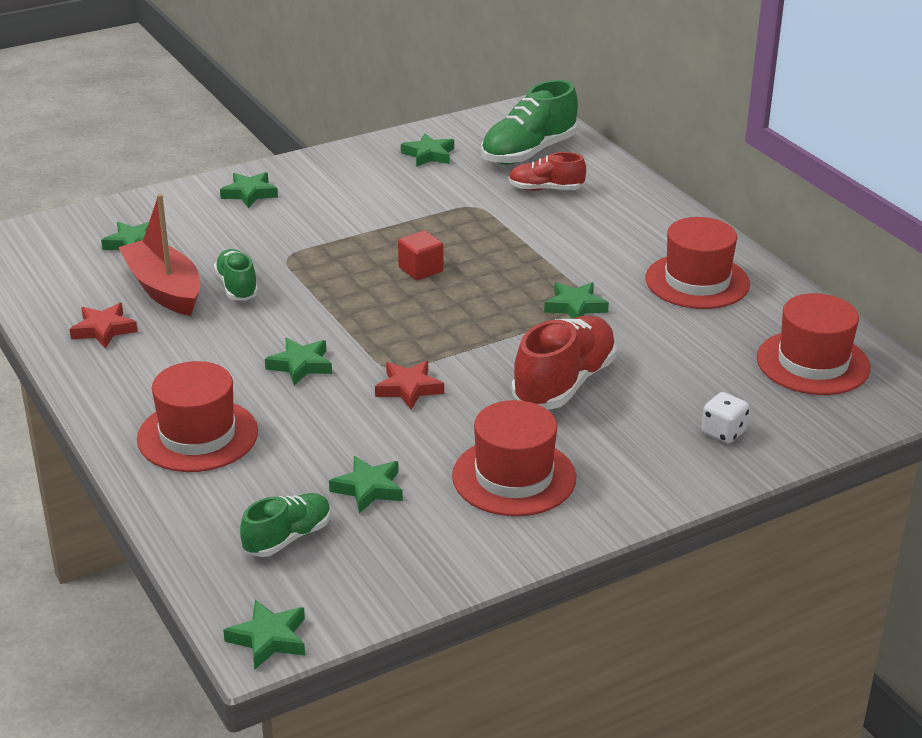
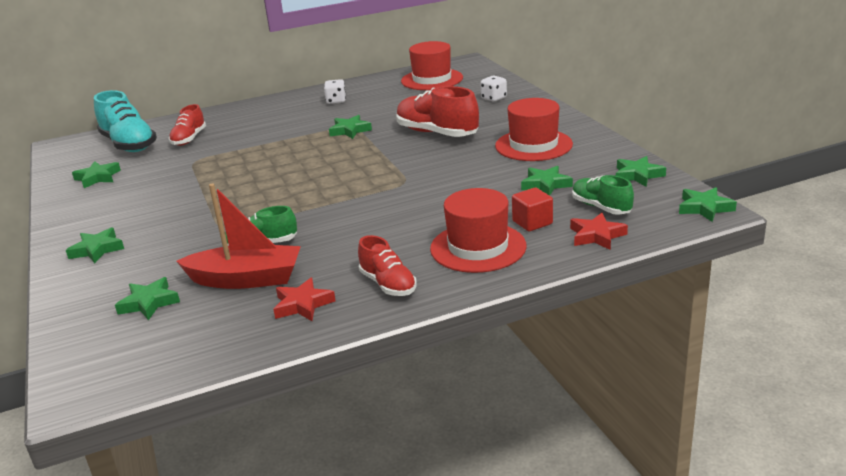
camera: 80 degrees left, 5 degrees down
(128, 378) = (388, 284): none -> red shoe
(164, 289) = (246, 279): red boat -> red boat turned 150 degrees counterclockwise
(300, 365) = (391, 213): green star -> green star (638, 175)
(409, 388) = (432, 176): red star -> red star (596, 235)
(420, 270) = (276, 176): red cube -> red cube (532, 222)
(528, 152) = (129, 144): green shoe -> turquoise shoe
(697, 281) = (336, 101): red hat -> white dice

